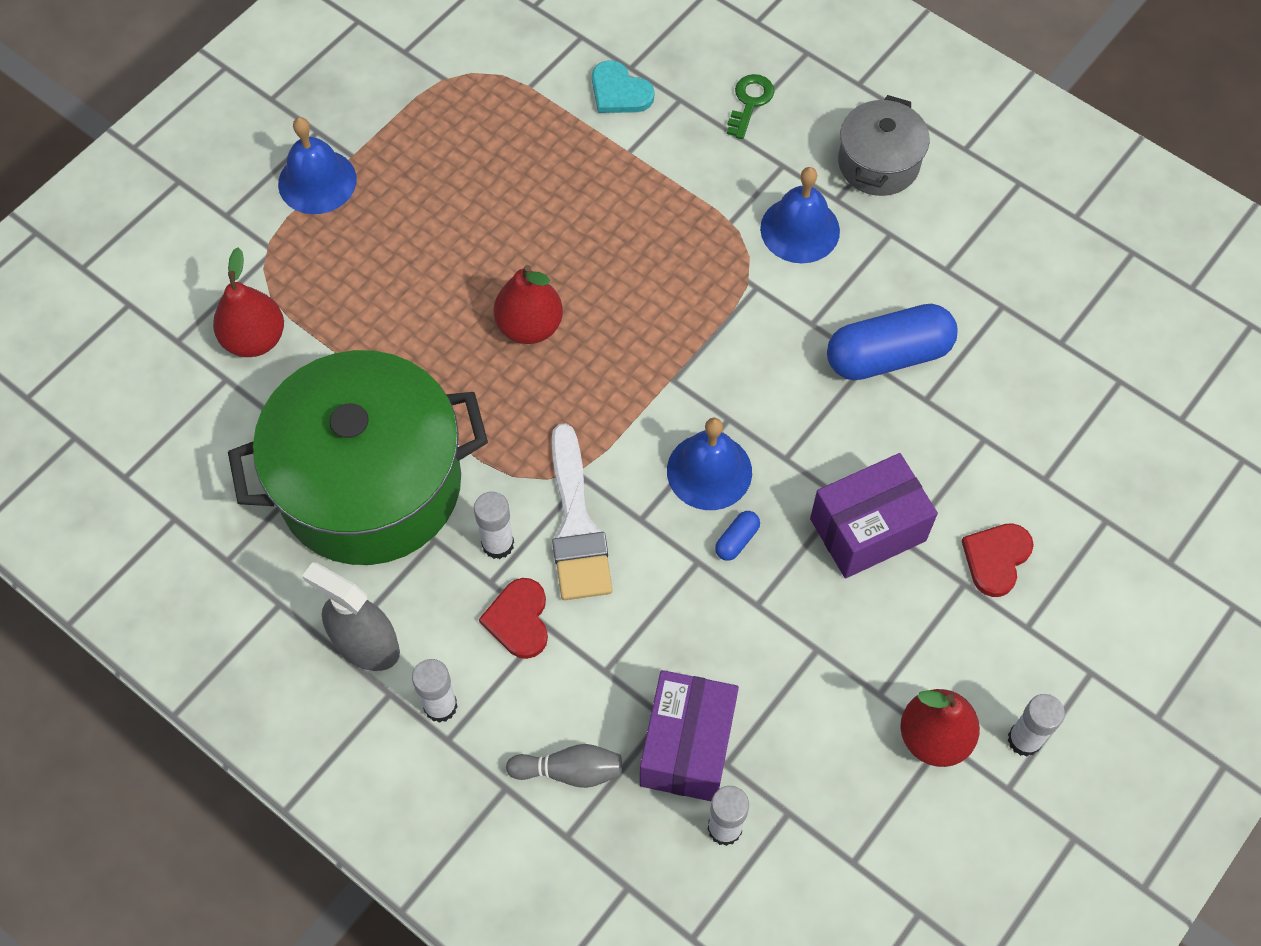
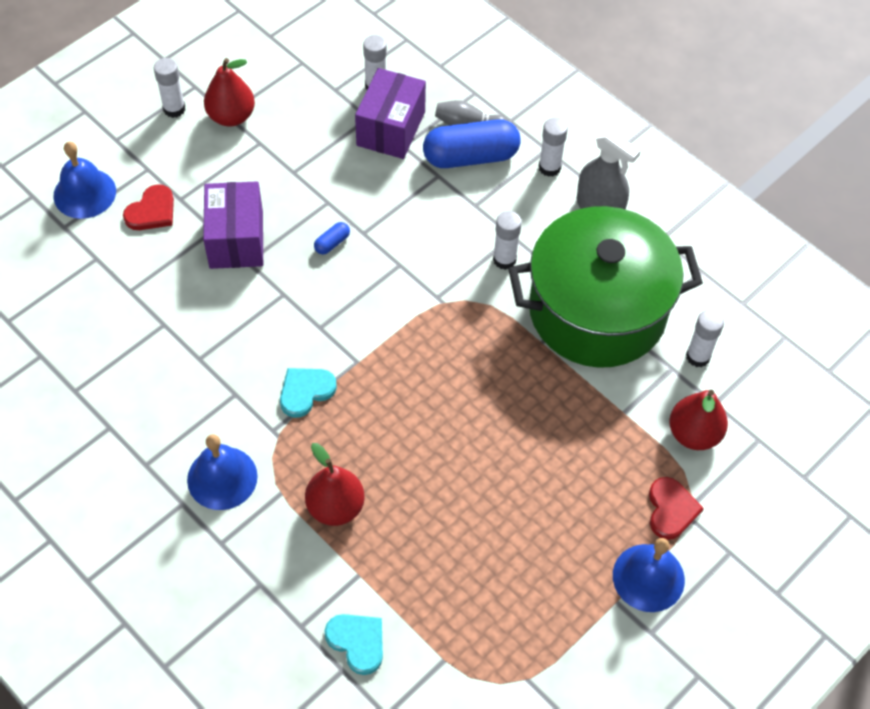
camera: 175 degrees left, 5 degrees down
(241, 437) = (698, 356): none -> white glue stick
(519, 620) = (493, 211): red heart -> red heart (671, 509)
(529, 326) = (466, 418): red pear -> red pear (335, 507)
(576, 525) = (446, 266): white brush -> none
(709, 471) = (342, 291): blue bell -> blue bell (84, 193)
(728, 336) = (305, 391): none -> turquoise heart
(749, 102) = (234, 614): green key -> none
(867, 529) = (236, 239): purple box -> purple box turned 75 degrees counterclockwise
(878, 163) = (133, 534): grey pot -> none
(888, 356) = (181, 361): blue capsule -> blue capsule (471, 157)

